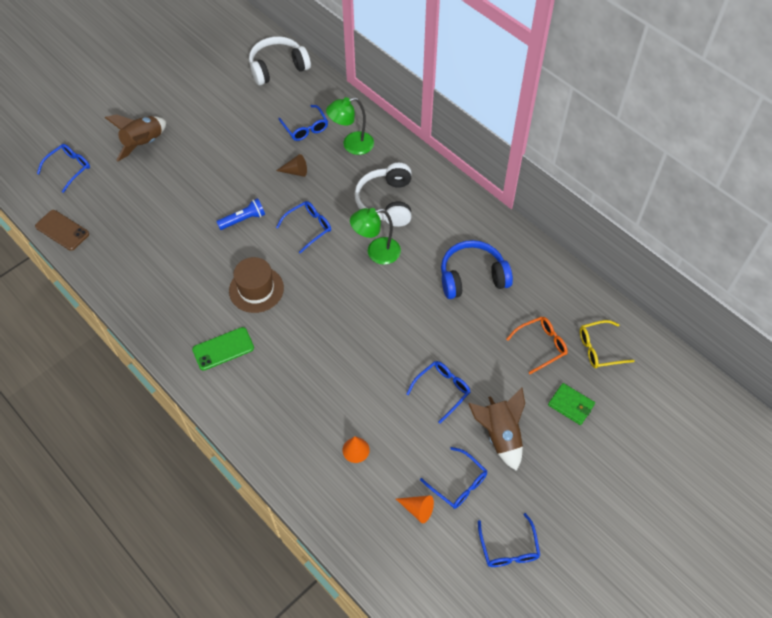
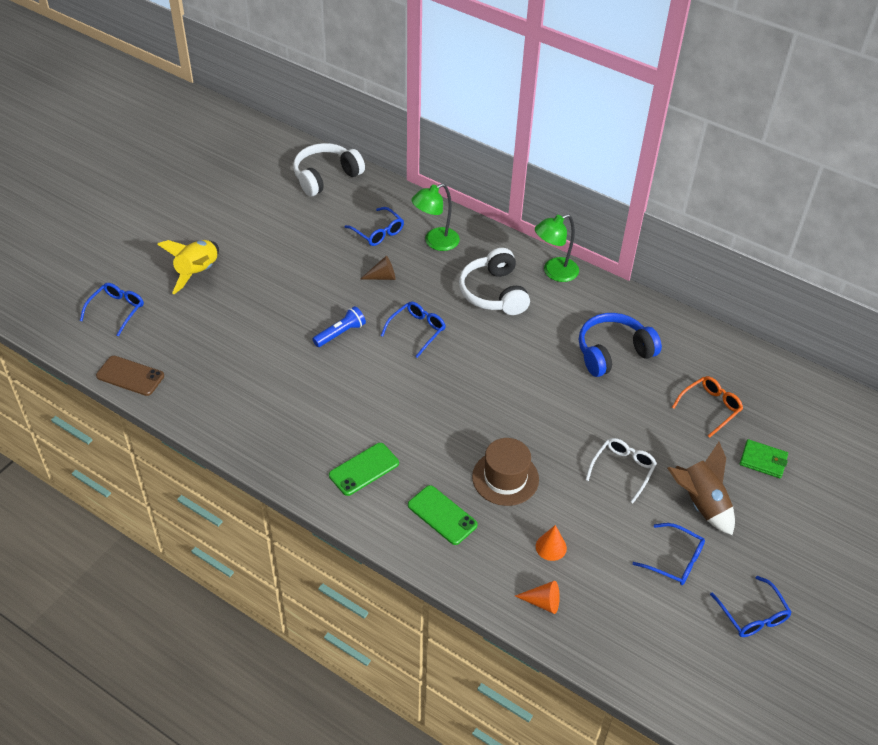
camera: 15 degrees left, 10 degrees down
(144, 144) = (198, 273): brown rocket -> yellow rocket
(256, 289) = (380, 402): brown hat -> brown hat (505, 478)
(274, 403) = (442, 515): none -> green phone
(376, 252) = (501, 344): green lamp -> green lamp (554, 272)
(417, 509) = (641, 595): orange cone -> orange cone (542, 602)
(442, 390) = (622, 470): blue glasses -> white glasses
(599, 349) = (771, 401): yellow glasses -> none

